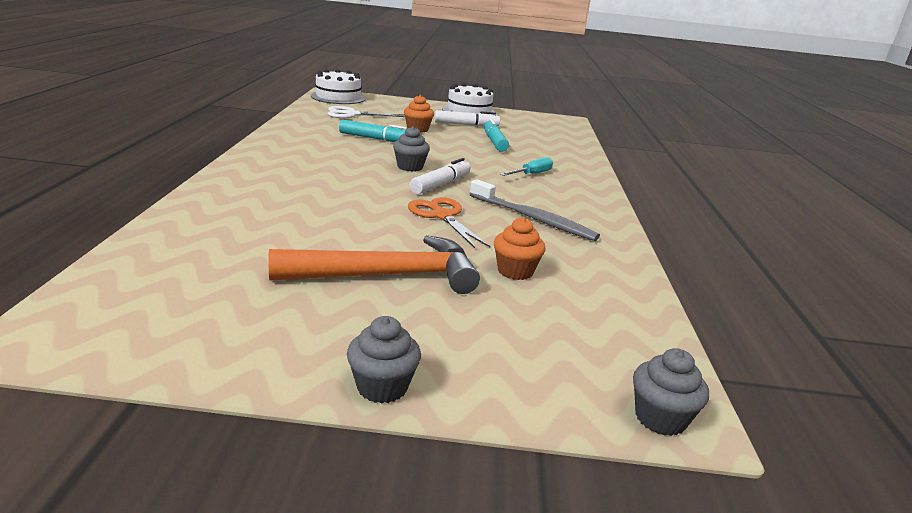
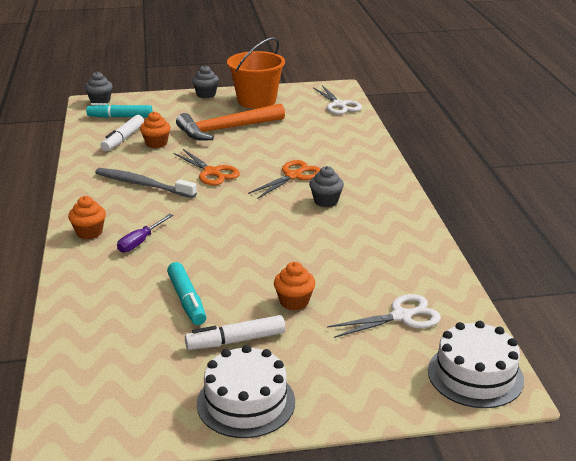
camera: 170 degrees right, 5 degrees up
(118, 287) = (339, 105): none -> white scissors
(275, 336) = (256, 101): none -> orange bucket
(342, 194) = (293, 176): none -> orange scissors
(375, 139) = (327, 261): turquoise marker -> turquoise marker (120, 117)
(410, 167) = (262, 221): grey cupcake -> grey cupcake (326, 201)
(440, 184) = (225, 204): white marker -> white marker (123, 139)
(531, 174) = (140, 242): turquoise screwdriver -> purple screwdriver
(583, 188) = (89, 232): none -> orange cupcake

